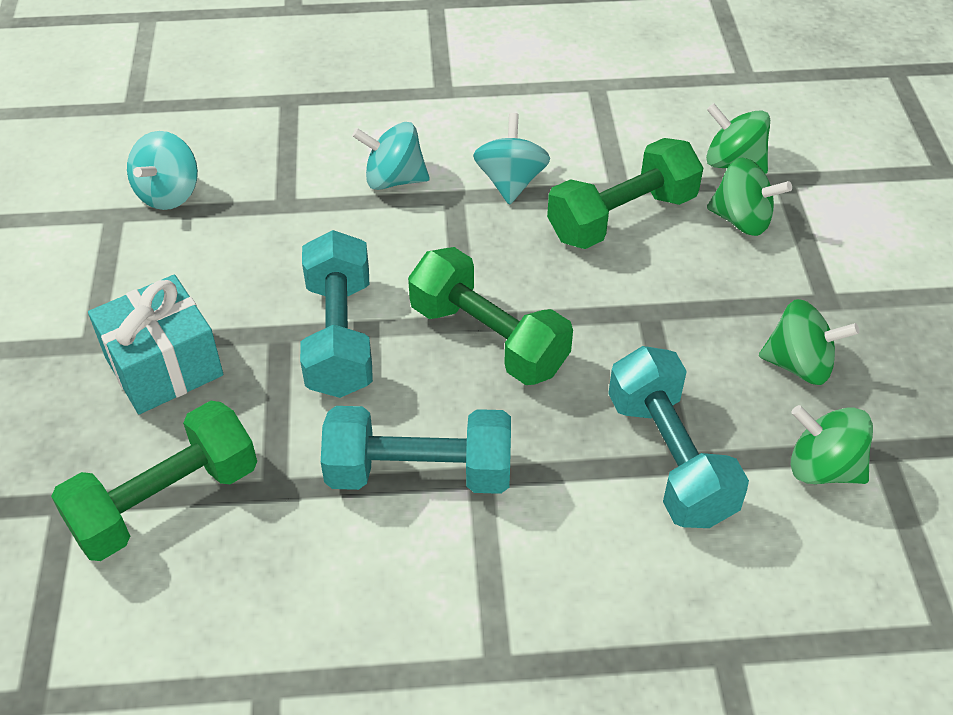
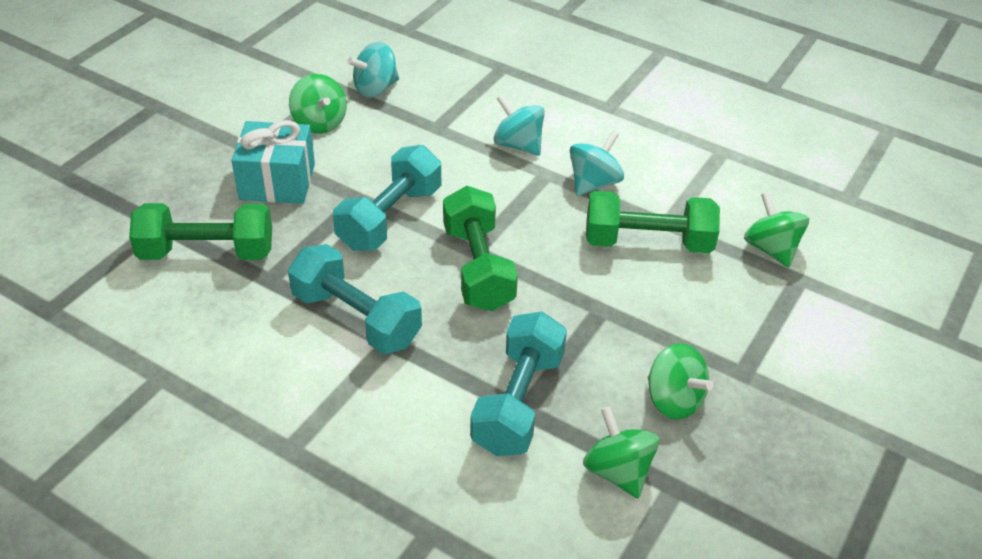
camera: 35 degrees right, 5 degrees down
(741, 220) = (735, 288): green spinning top -> green spinning top (319, 123)

